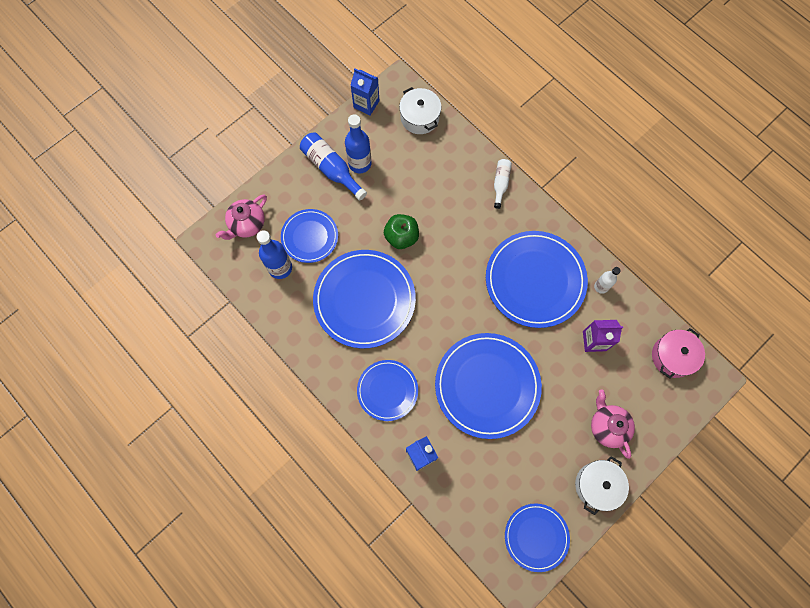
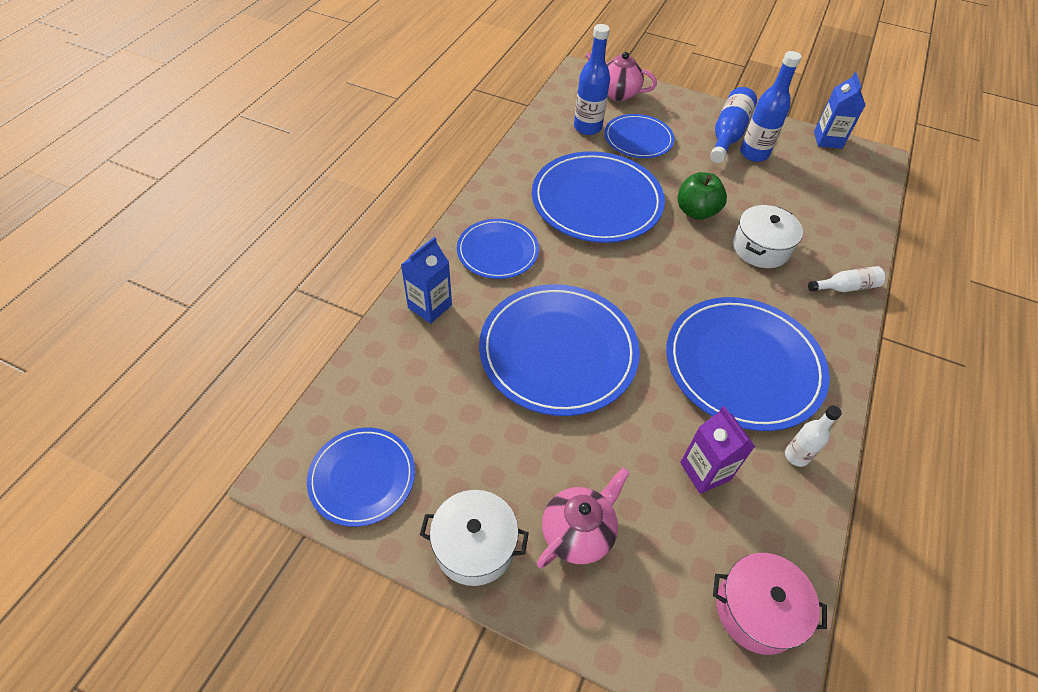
camera: 65 degrees right, 20 degrees down
(419, 117) = (856, 187): white pot -> white pot (760, 248)

